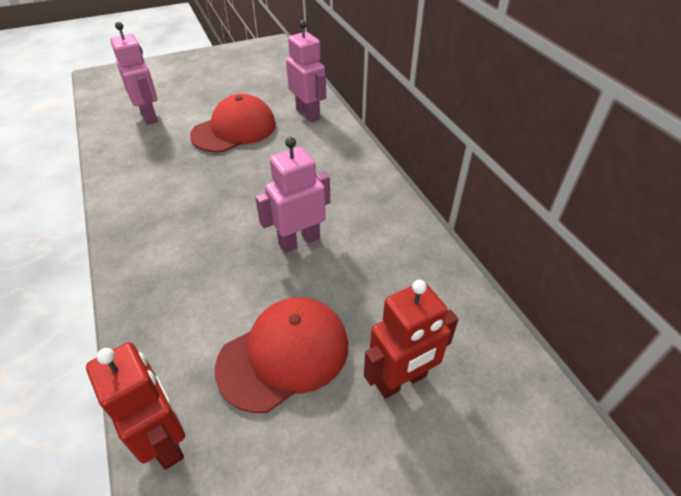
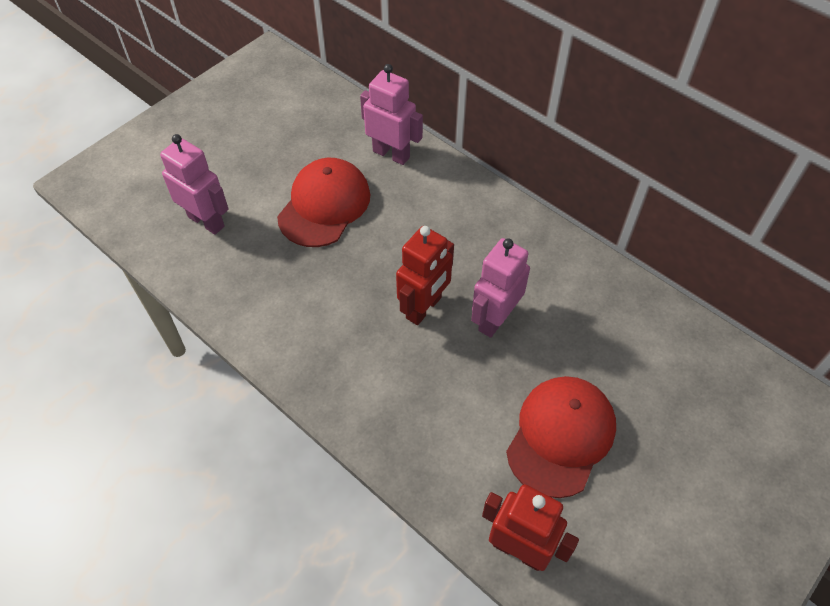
camera: 25 degrees left, 10 degrees up
(401, 381) = (667, 416): red robot -> red robot (424, 308)

